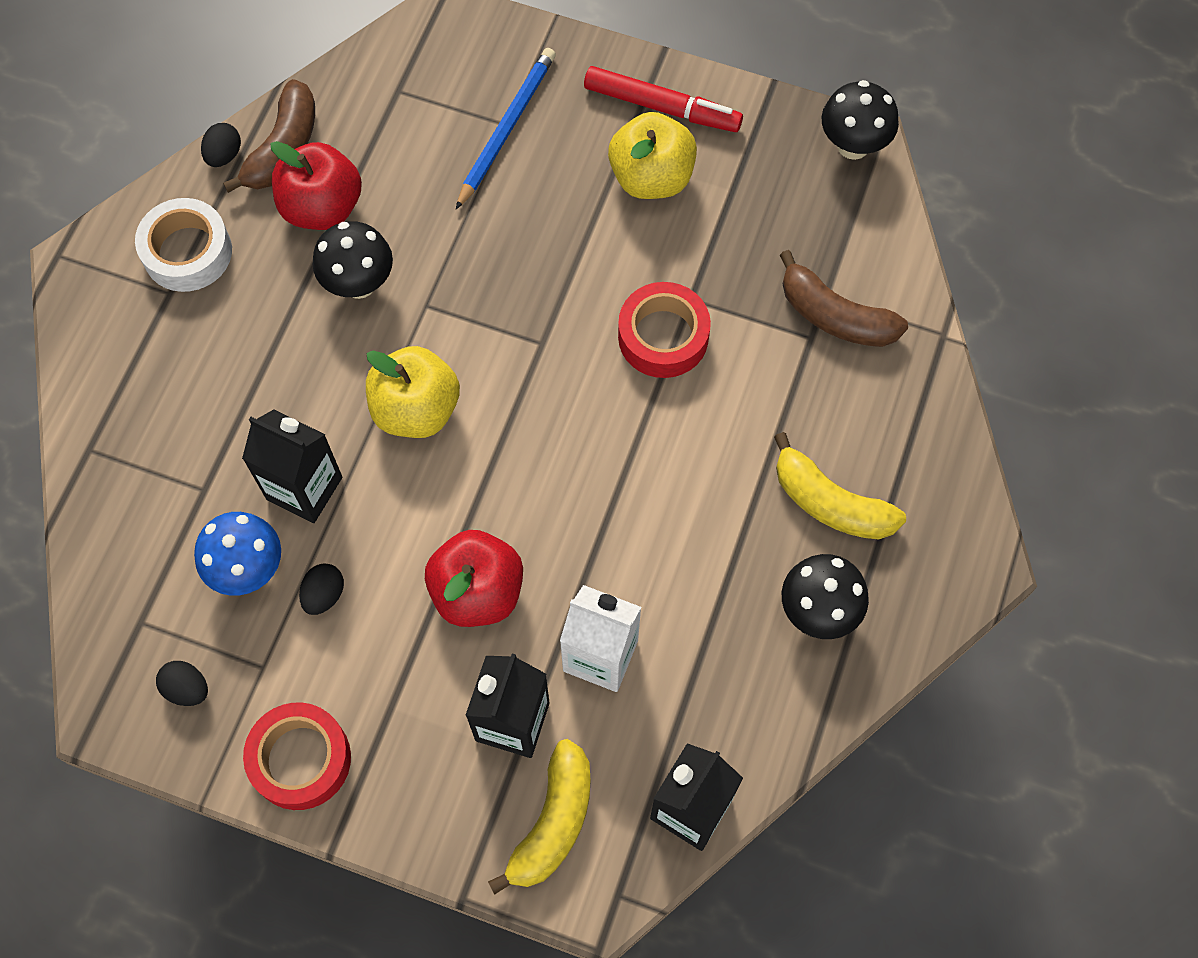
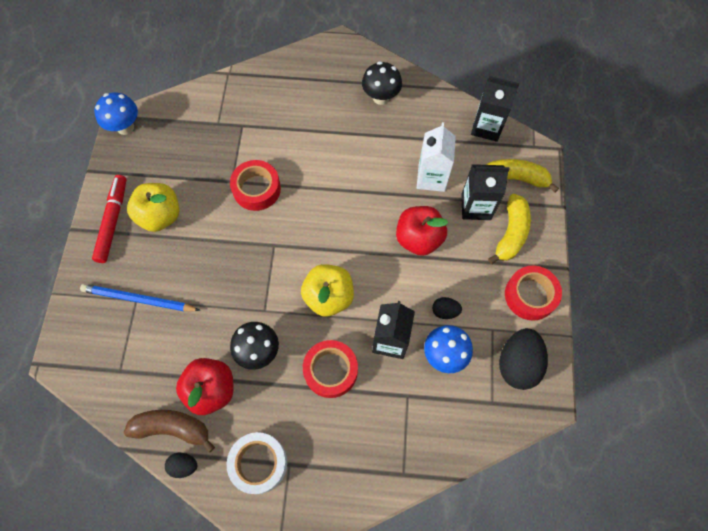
camera: 105 degrees left, 0 degrees up
(187, 689) = (517, 364): black egg -> black egg, size x1.99
(288, 383) = (330, 370): none -> red tape
(830, 502) = (327, 102): yellow banana -> yellow banana (511, 233)
(835, 316) = (228, 117): brown banana -> none
(853, 145) = (125, 127): black mushroom -> blue mushroom

